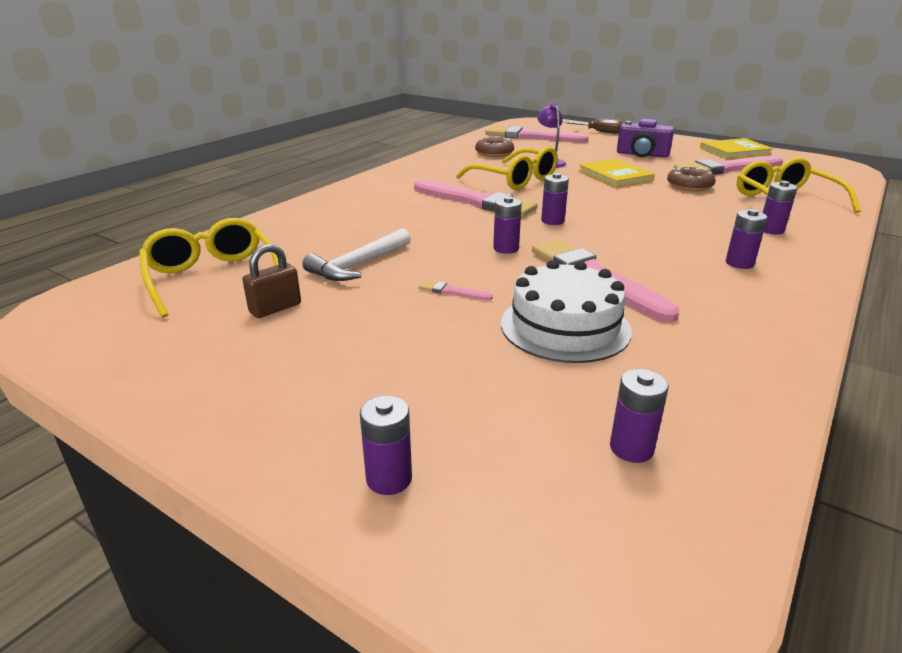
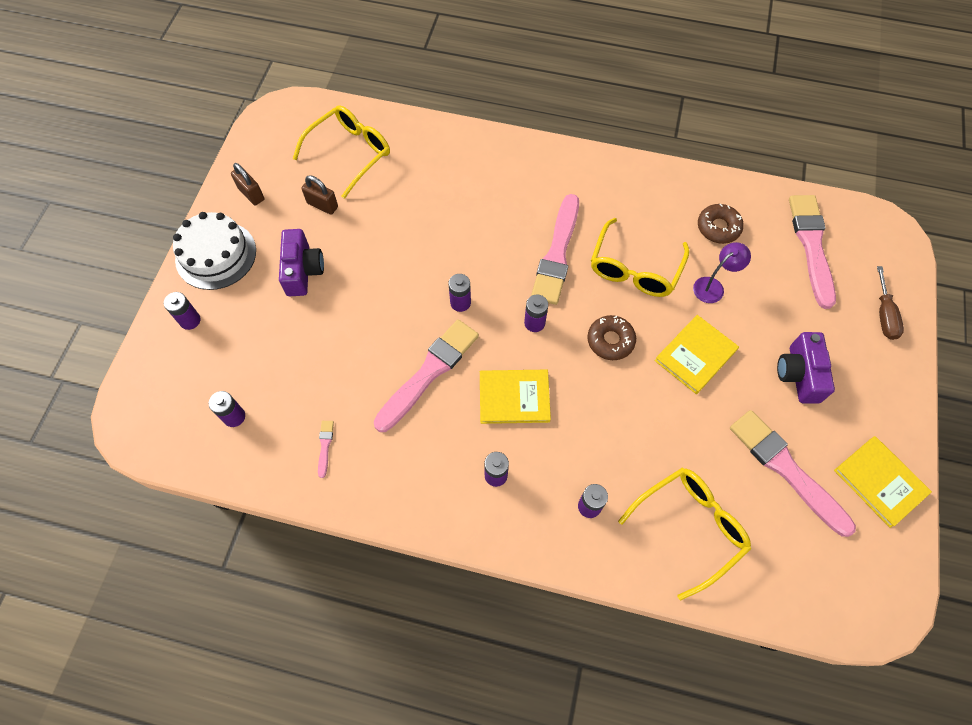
camera: 70 degrees right, 35 degrees up
(177, 366) = (251, 194): none -> brown padlock
(358, 265) = (396, 221): white hammer -> none
(377, 339) = (303, 271): none -> purple camera
(452, 292) = (375, 289): pink brush -> pink brush (325, 446)
(565, 326) = (348, 365): white cake -> white cake (216, 255)
(641, 241) = (514, 397): none -> yellow book
(689, 186) = (696, 431): brown donut -> brown donut (610, 341)

